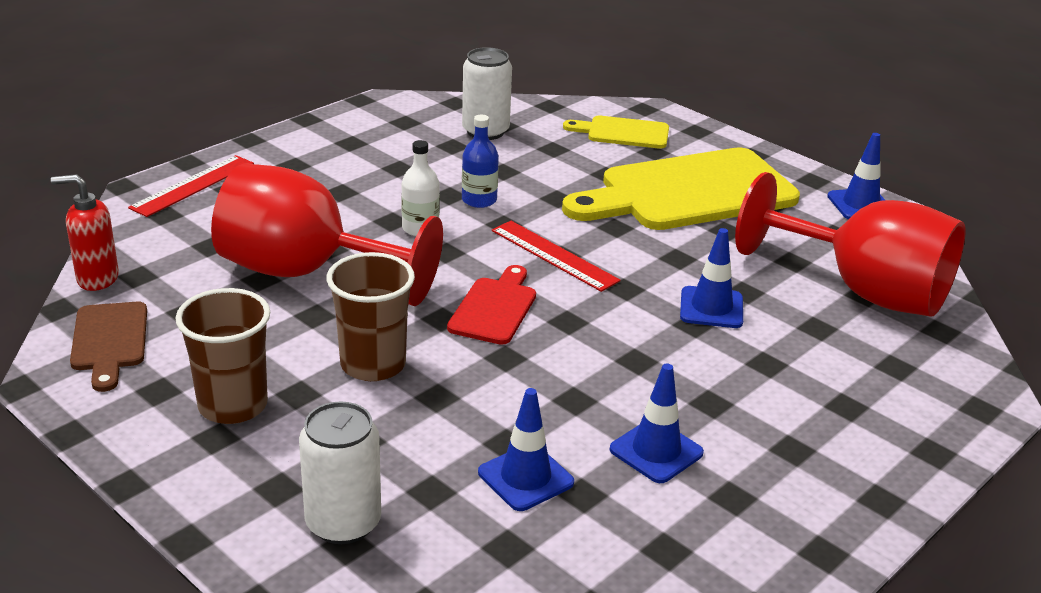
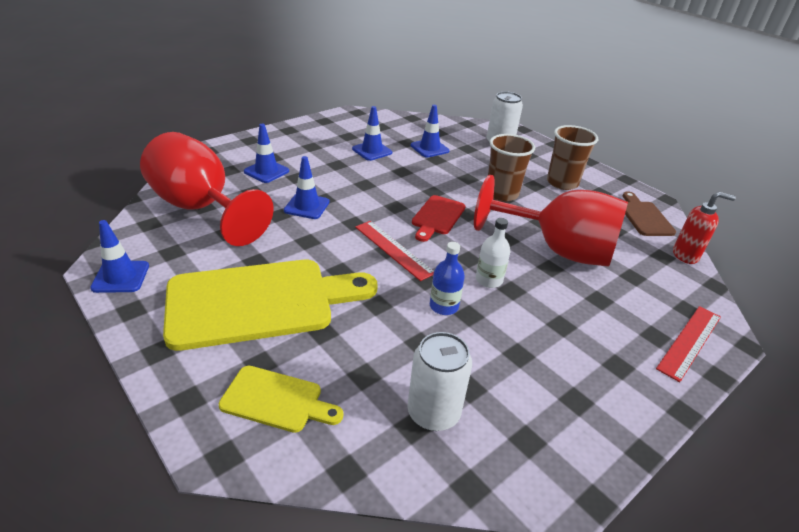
camera: 175 degrees left, 5 degrees up
(828, 370) = (266, 171): none -> blue traffic cone

